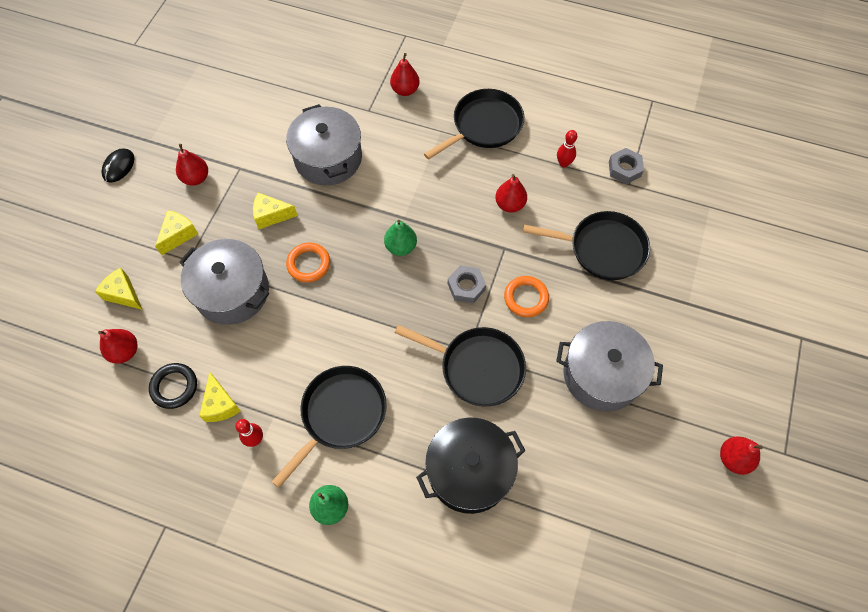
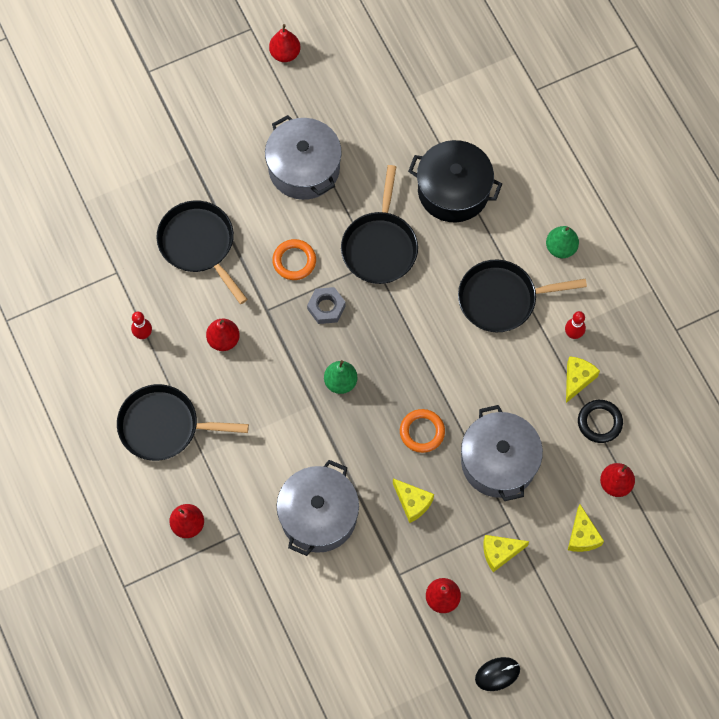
camera: 135 degrees left, 5 degrees up
(477, 367) = (380, 246): black pan -> black pan turned 150 degrees counterclockwise
(624, 169) = (104, 286): grey nut -> none

